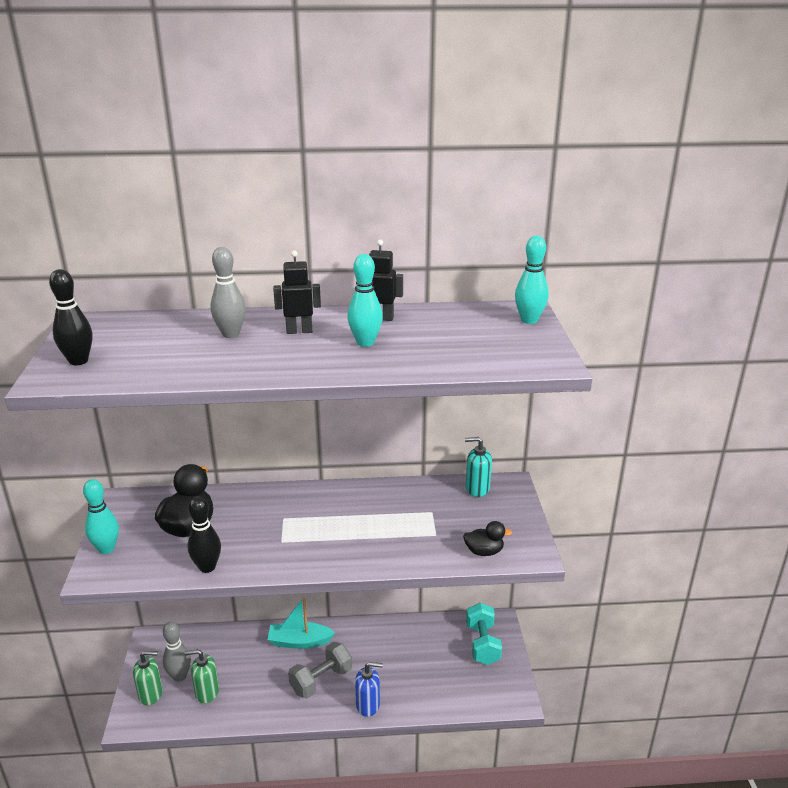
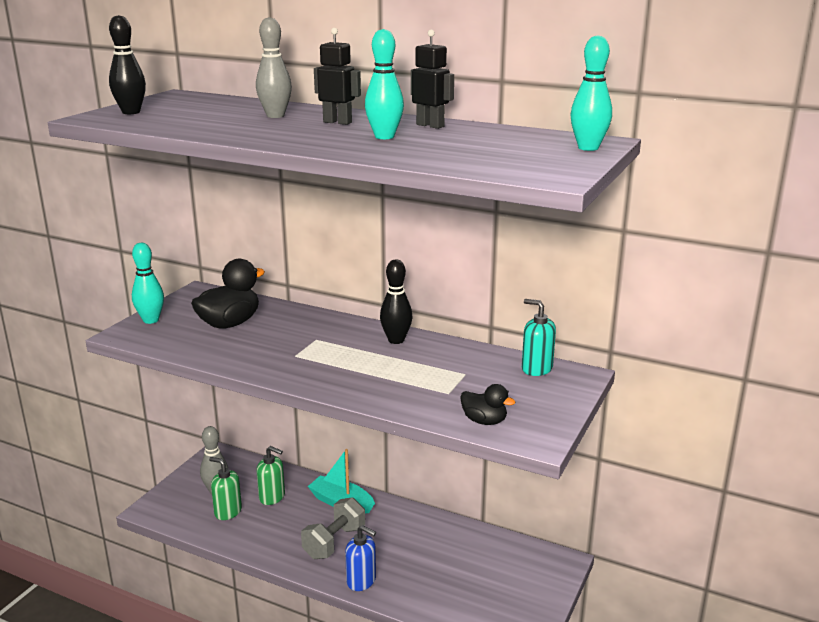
camera: 30 degrees right, 5 degrees down
(151, 694) = (183, 495): green soap dispenser -> green soap dispenser (272, 497)
(207, 567) = (212, 355): black bowling pin -> black bowling pin (396, 340)
(321, 680) = (334, 542): grey dumbbell -> grey dumbbell turned 45 degrees counterclockwise
(482, 644) = (527, 575): turquoise dumbbell -> none

